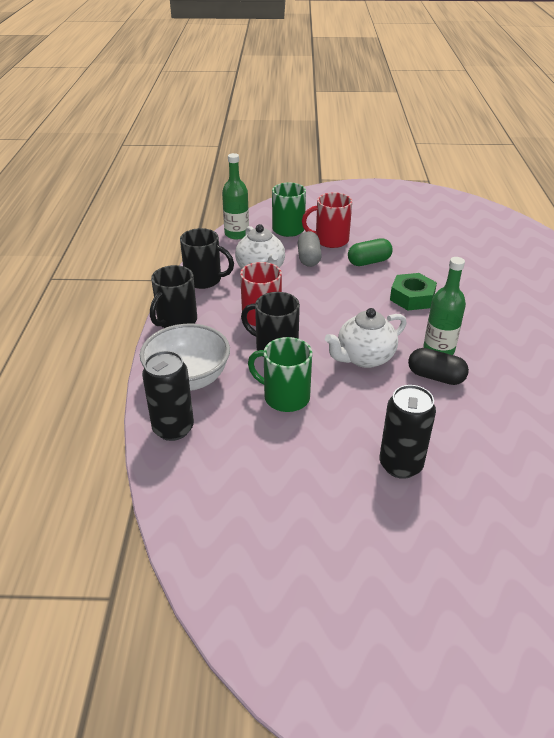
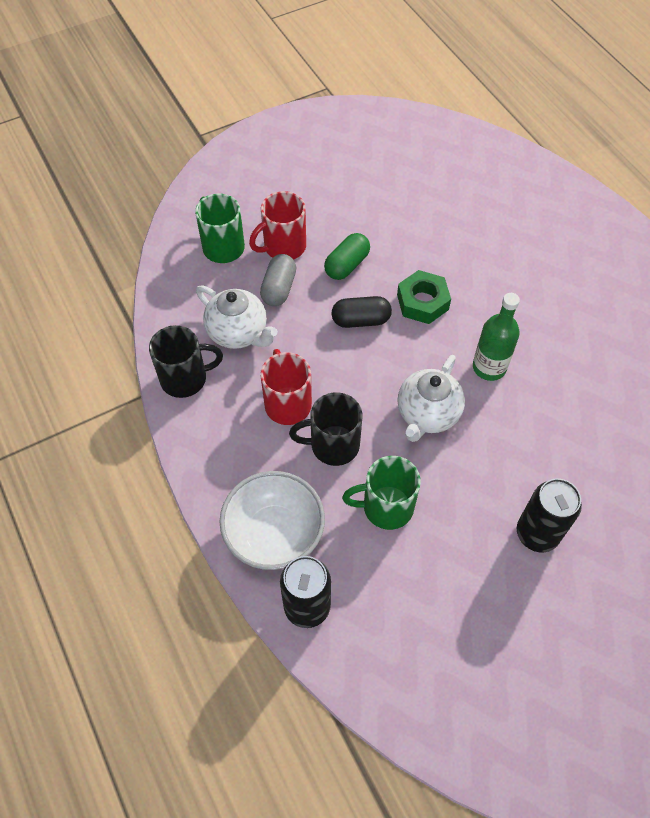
camera: 30 degrees left, 20 degrees up
(176, 321) = (200, 458): black mug -> none
(236, 234) = (168, 283): green bottle -> none
(309, 258) = (279, 288): grey capsule -> grey capsule turned 45 degrees clockwise
(435, 377) = (506, 406): black capsule -> black capsule (361, 320)

